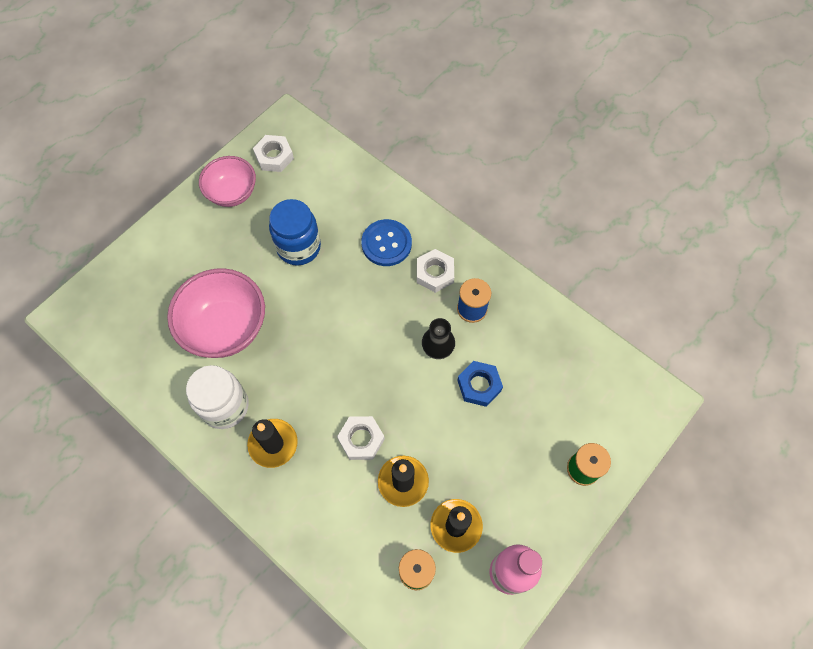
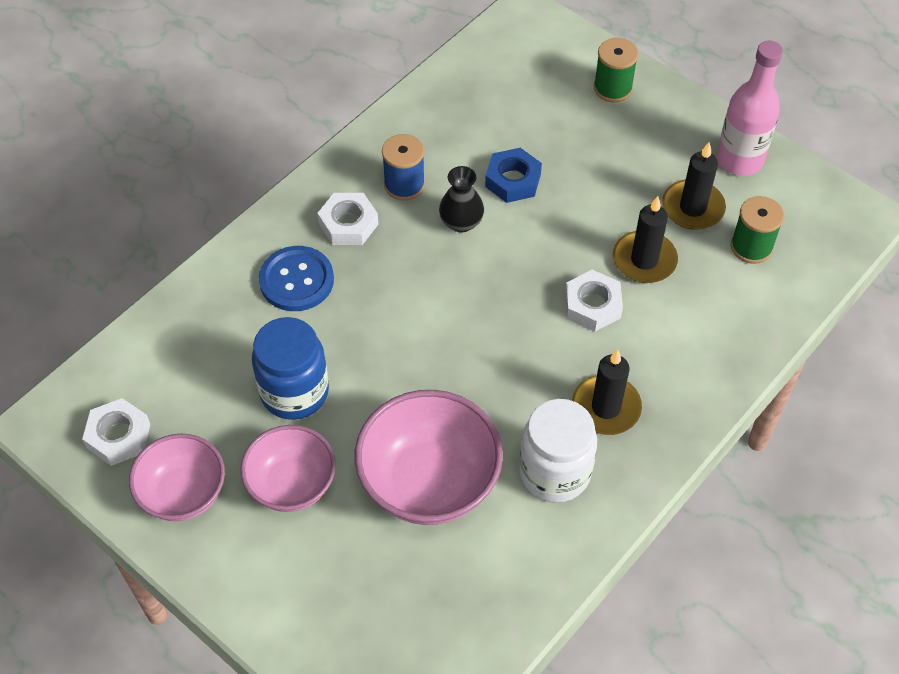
camera: 90 degrees left, 10 degrees down
(232, 249) = (292, 485): none -> pink bowl

